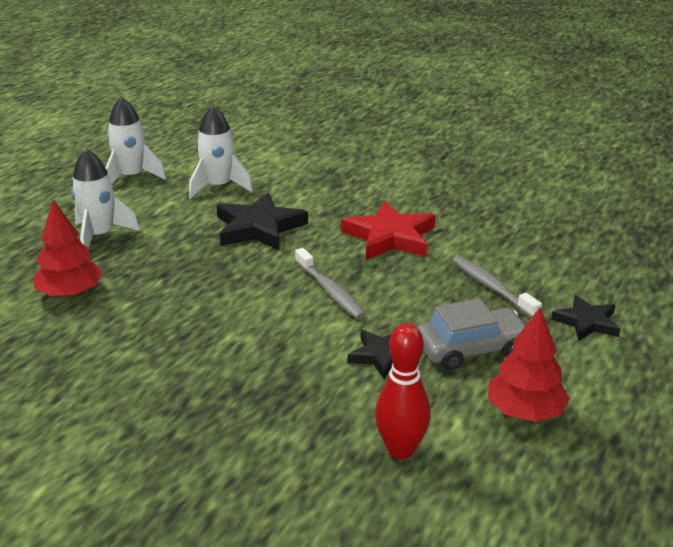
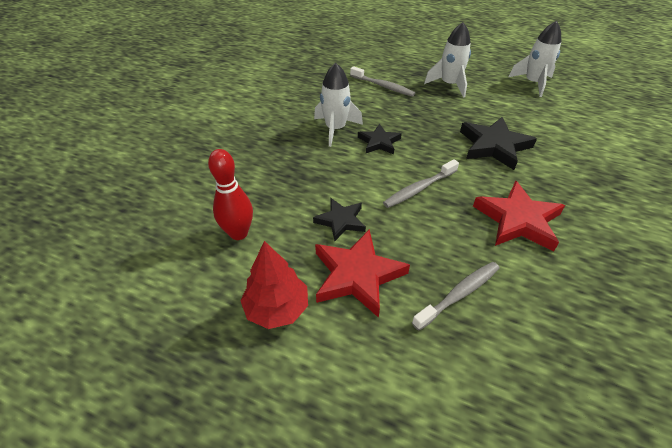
camera: 85 degrees right, 15 degrees up
(70, 293) = (383, 86): red tree -> grey toothbrush
(218, 187) = (545, 120): white rocket -> white rocket (335, 129)
(471, 349) = (357, 275): grey car -> red star
(587, 322) = (419, 375): black star -> black star (379, 142)

